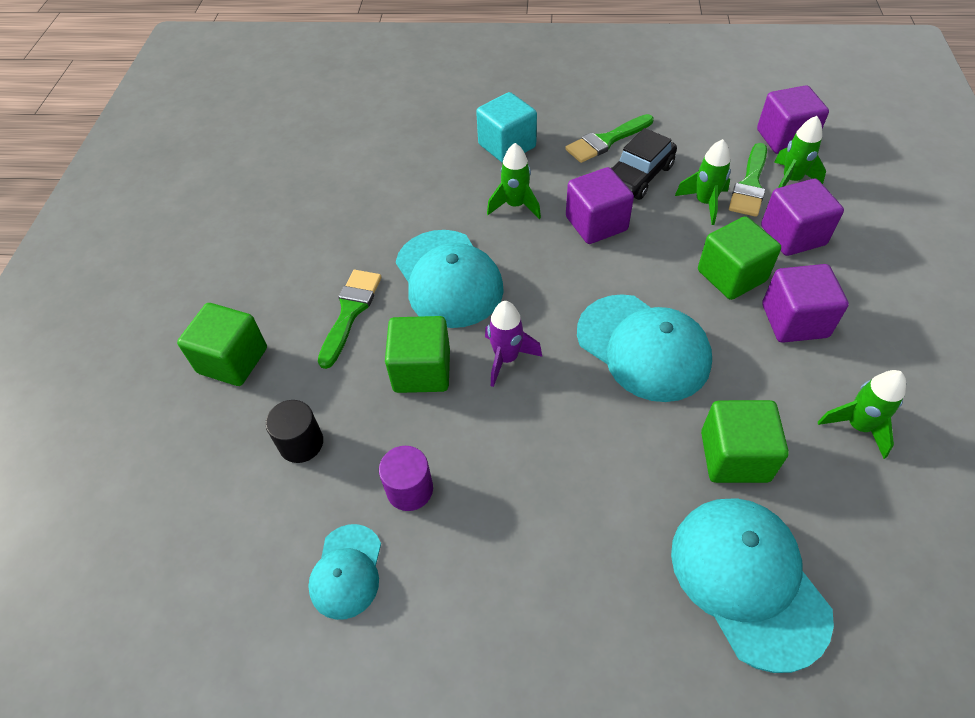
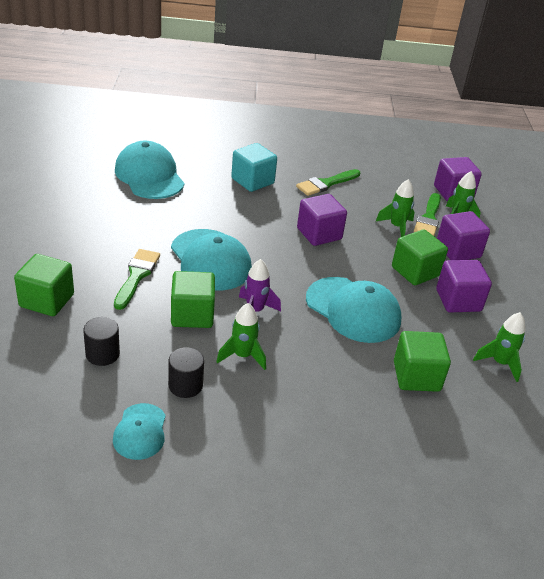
camera: 10 degrees left, 15 degrees down
(410, 489) = (185, 385): purple cylinder -> black cylinder
(515, 206) = (259, 218): green rocket -> green rocket (243, 356)
(638, 176) = (349, 207): black car -> none
(748, 580) = (425, 446): turquoise cap -> turquoise cap (149, 176)

